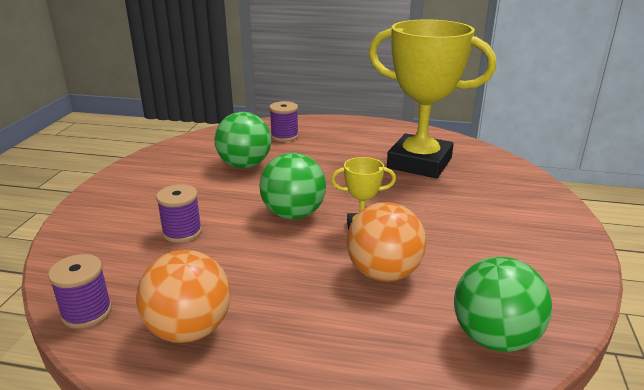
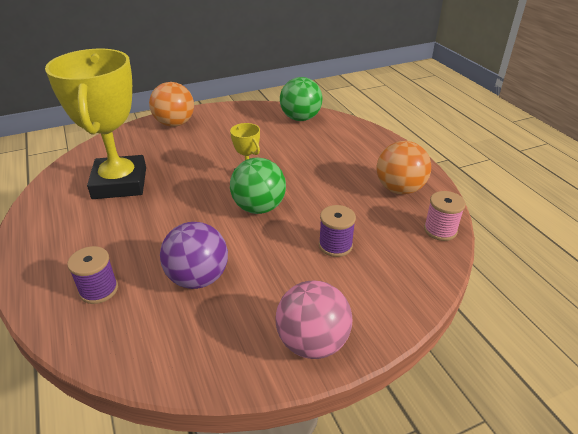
camera: 125 degrees left, 10 degrees up
(87, 312) = (440, 230): purple spool -> pink spool
(123, 184) = (312, 342): none -> pink ball
(245, 165) = (198, 278): green ball -> purple ball
(383, 273) = (286, 154): orange ball -> orange ball (175, 124)

